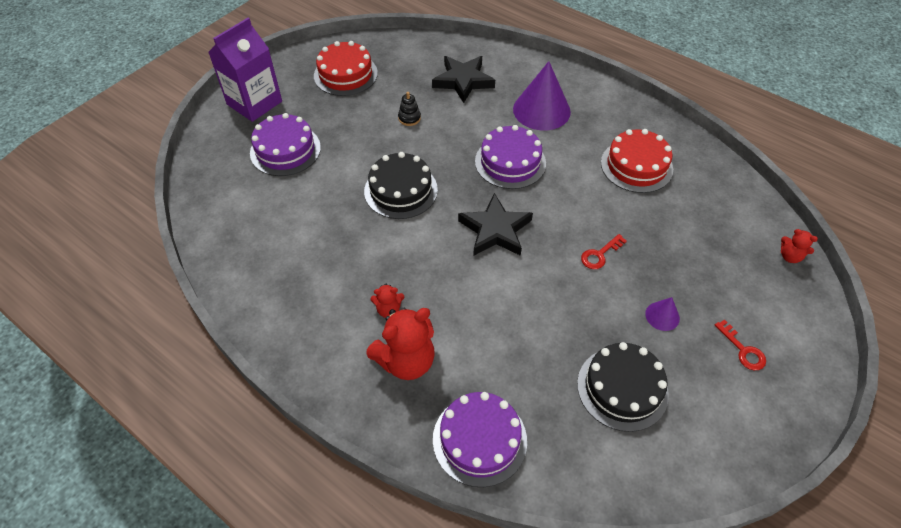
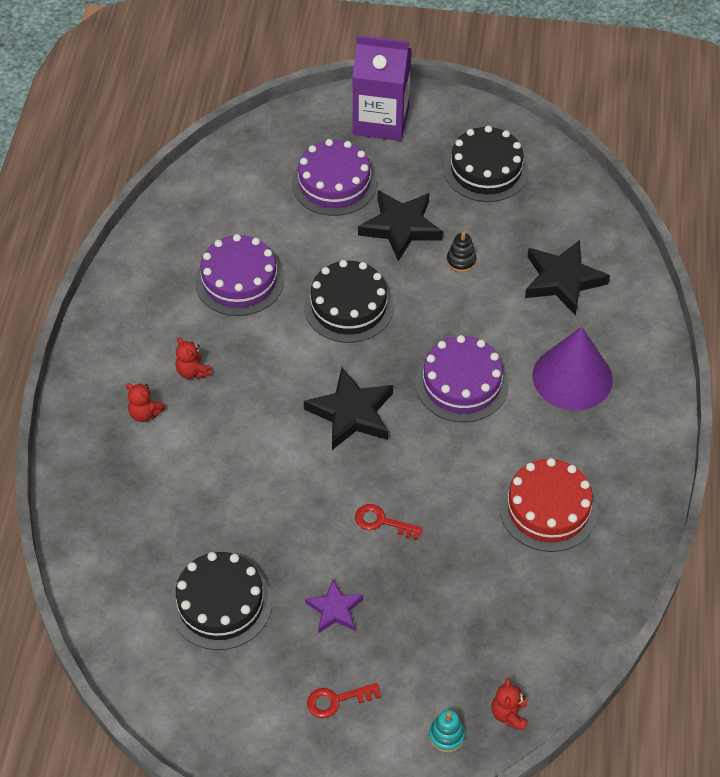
camera: 60 degrees right, 0 degrees up
(345, 74) = (486, 170): red cake -> black cake
(355, 134) = (400, 227): none -> black star
(406, 361) = (145, 413): red teddy bear -> red teddy bear, size x0.50
(479, 439) = (97, 508): purple cake -> purple cake (239, 280)
(662, 316) = (334, 609): purple cone -> purple star
(743, 350) = (337, 700): red key -> red key turned 45 degrees clockwise
(795, 298) = (446, 736): none -> turquoise stacking toy

